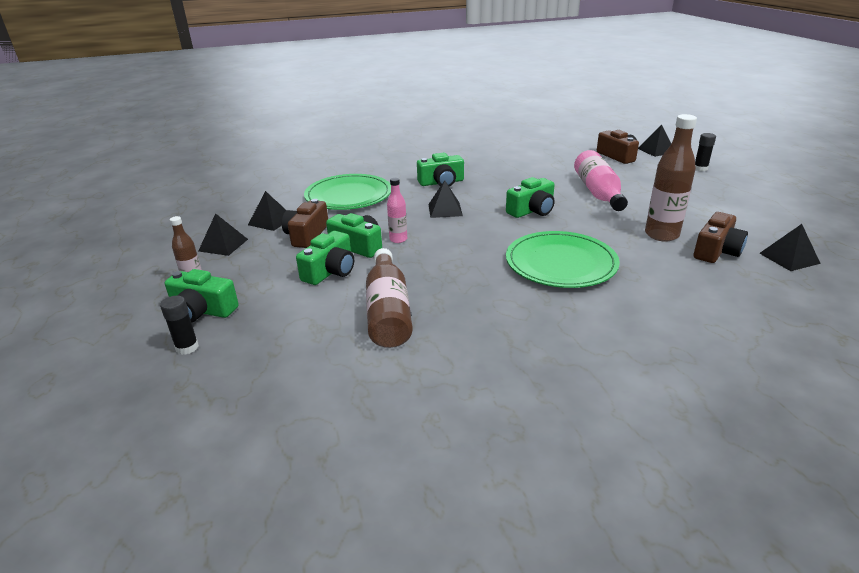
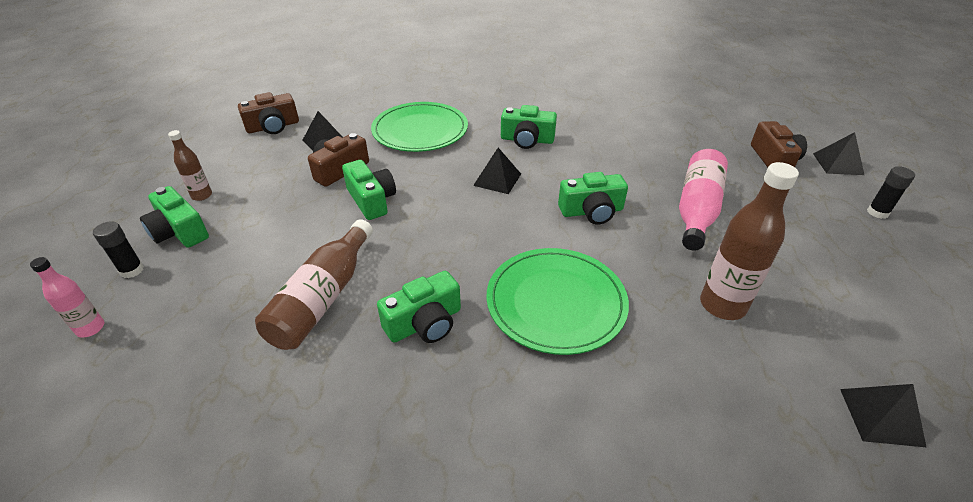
camera: 25 degrees right, 10 degrees up
(223, 245) = (262, 158): black pyramid -> none
(330, 271) = (319, 224): green camera -> green camera (425, 323)
(398, 239) = (416, 204): pink bottle -> pink bottle (91, 328)
(716, 251) = (777, 361): brown camera -> brown camera (273, 126)

